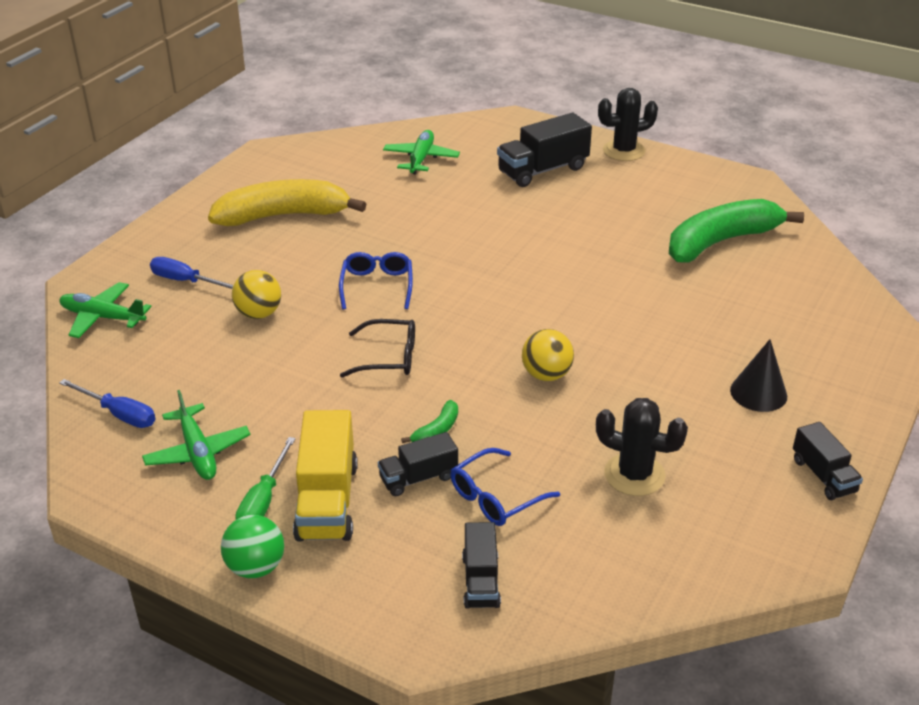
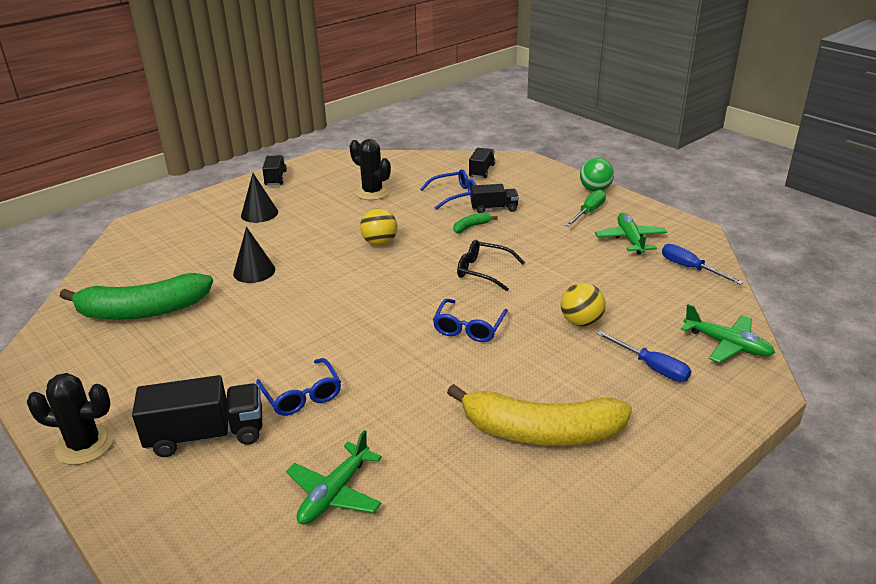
camera: 160 degrees left, 5 degrees down
(327, 501) = (551, 207): yellow truck -> none
(494, 205) = (301, 395): none -> blue glasses
(661, 304) = (254, 271): none -> black cone

